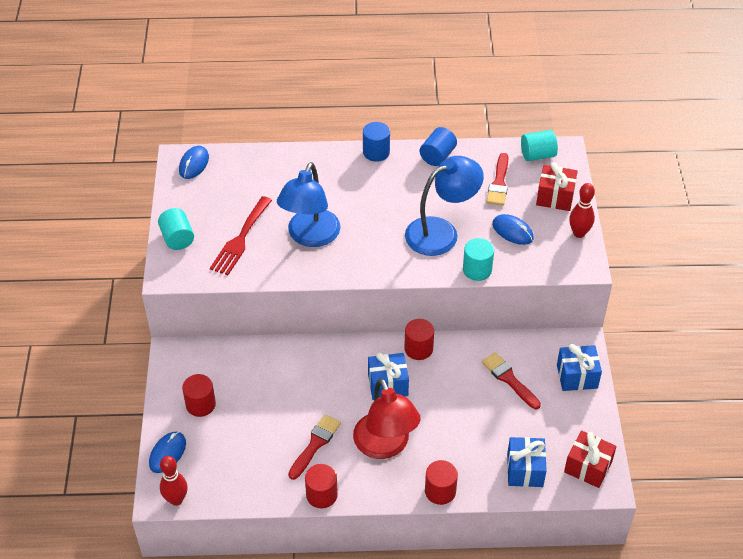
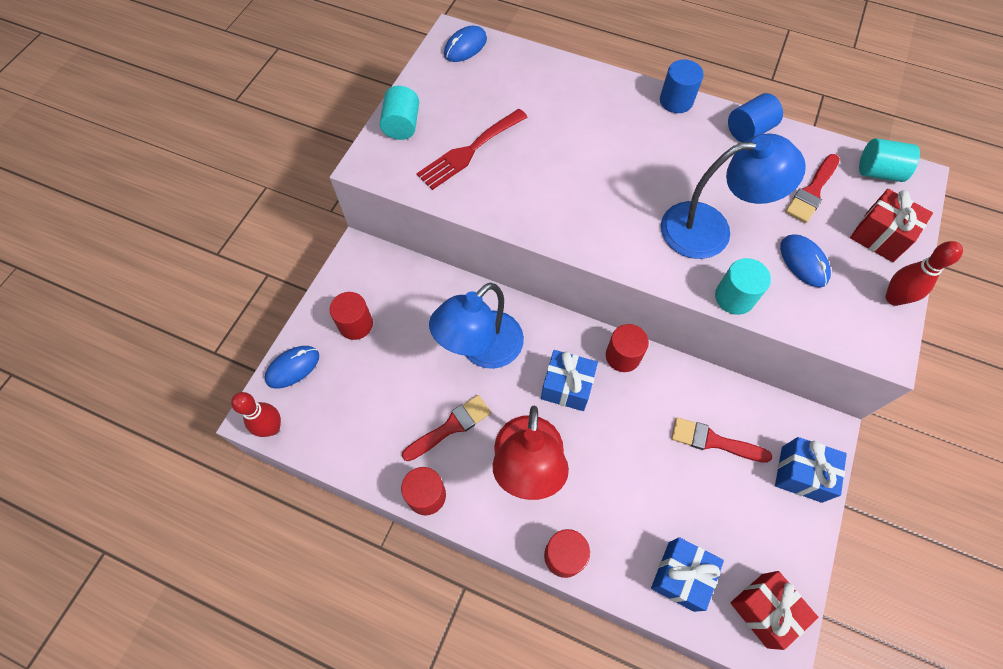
camera: 25 degrees right, 15 degrees up
(310, 236) = (549, 177): blue lamp -> blue lamp (481, 349)
(509, 379) = (713, 441): red brush -> red brush turned 60 degrees counterclockwise

